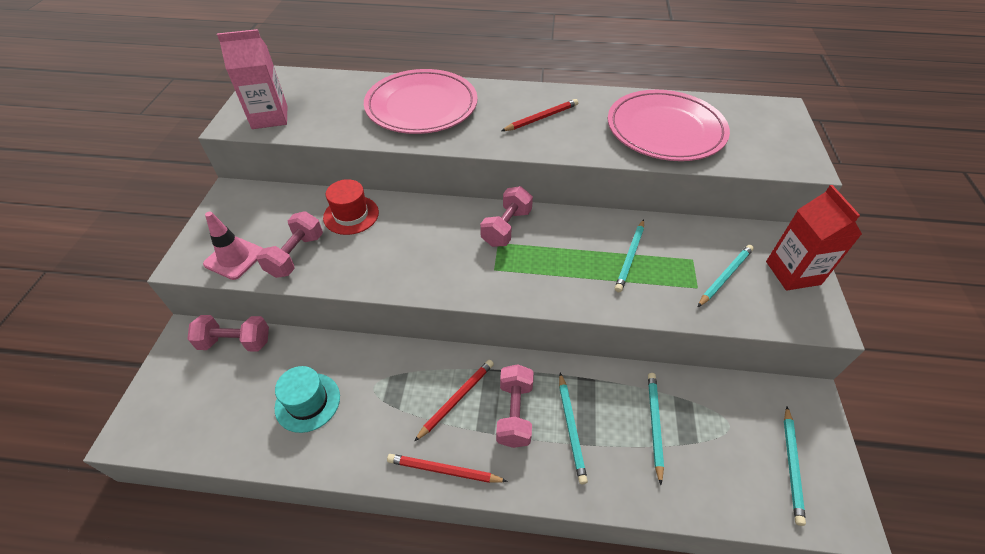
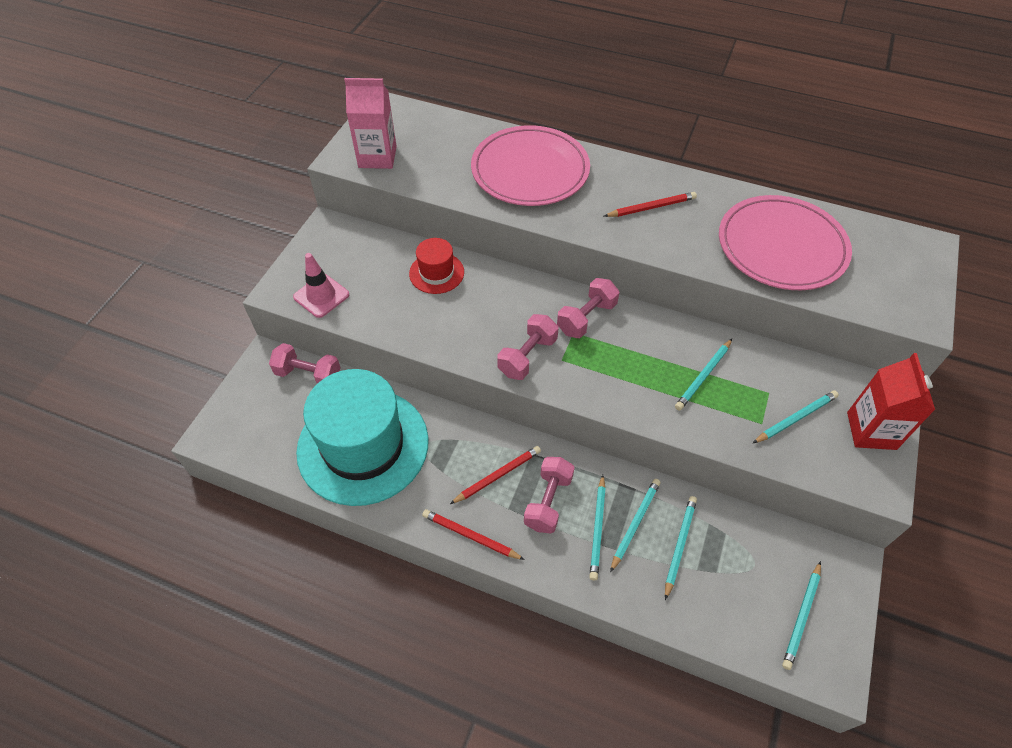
camera: 15 degrees right, 5 degrees up
(296, 255) = (377, 305): pink dumbbell -> pink dumbbell (527, 356)
(307, 402) = (363, 445): turquoise hat -> turquoise hat, size x2.20
(605, 414) = (635, 524): none -> turquoise pencil

